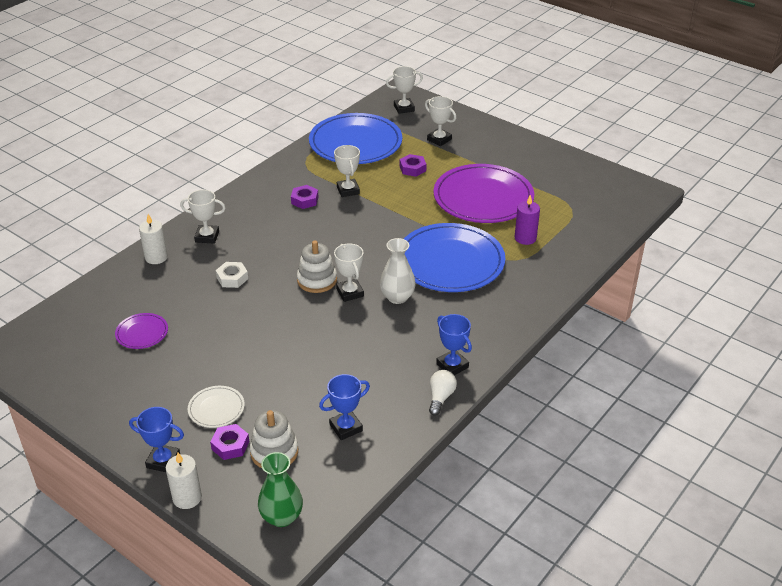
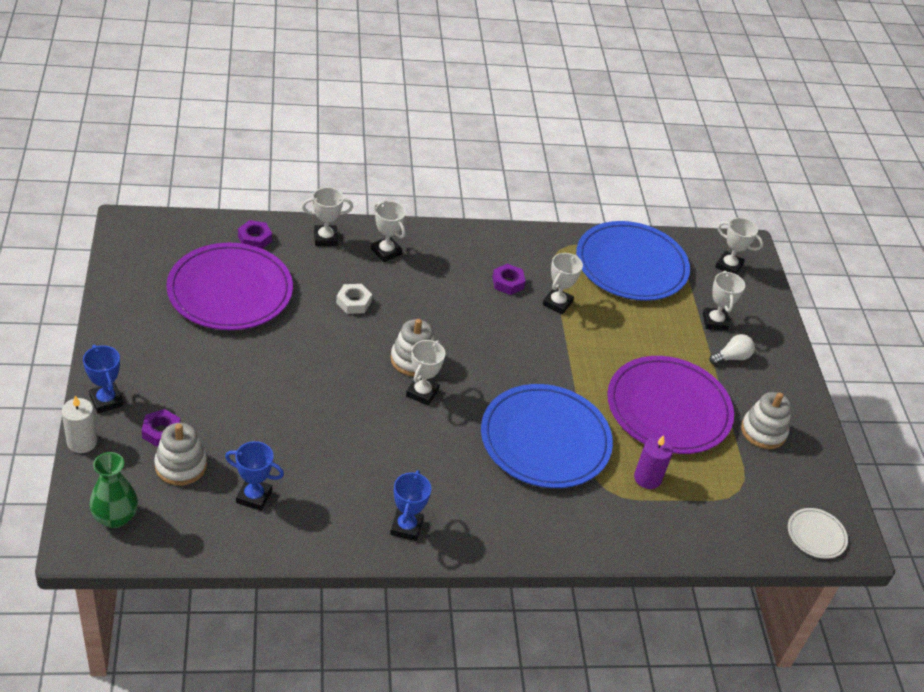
camera: 40 degrees right, 5 degrees up
(142, 333) = (230, 291): purple plate -> purple plate, size x2.25
(156, 257) = (325, 238): white candle -> white trophy
(216, 408) = (193, 395): white plate -> white plate (816, 535)
(397, 297) = (453, 430): white vase -> none
(412, 168) = (646, 329): purple nut -> purple nut (254, 239)
(440, 397) = (357, 543): white light bulb -> white light bulb (731, 357)
(540, 173) = (763, 431): none -> white stacking toy

